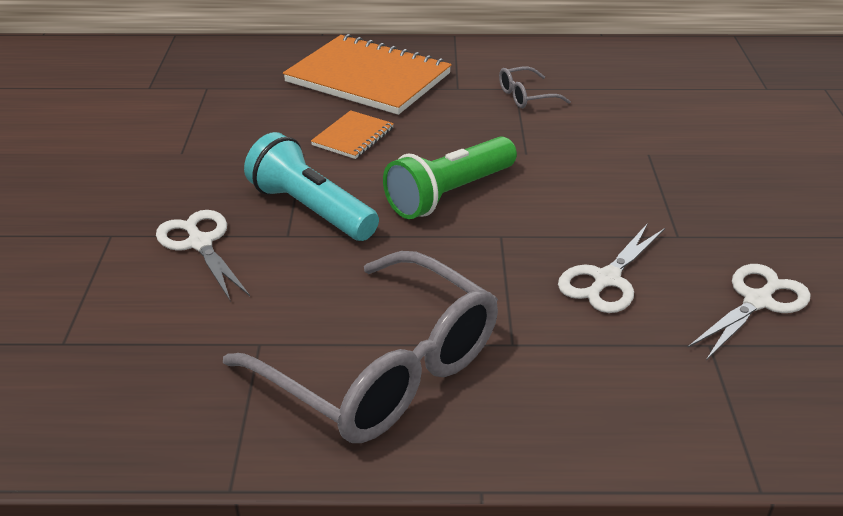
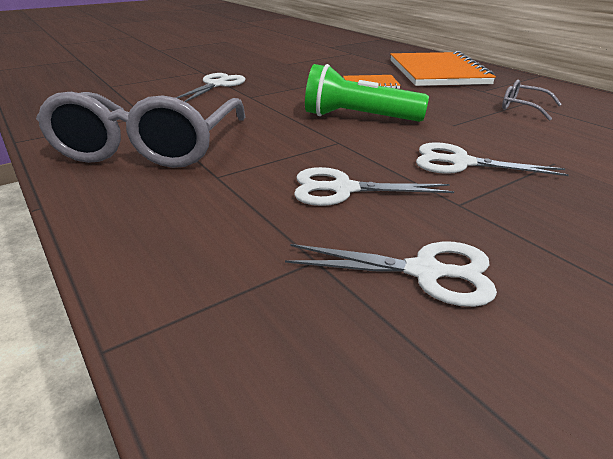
camera: 55 degrees right, 5 degrees down
(310, 209) = (282, 94): turquoise flashlight -> none
(609, 195) = (460, 163): none -> white scissors

